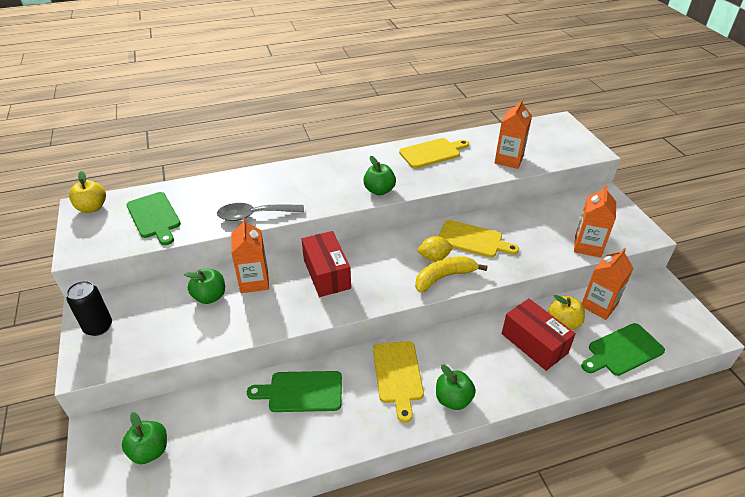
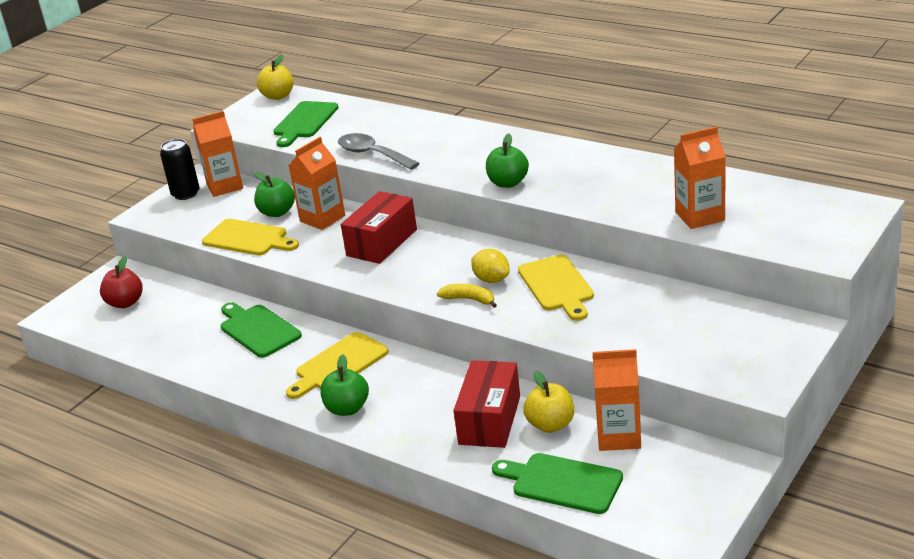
camera: 55 degrees right, 10 degrees down
(150, 451) = (125, 303): green apple -> red apple
(432, 153) = (629, 173): yellow cutting board -> yellow cutting board (248, 238)
(444, 277) = (469, 299): yellow banana -> yellow banana, size x0.63
(587, 246) = (666, 357): orange carton -> orange carton (225, 186)

